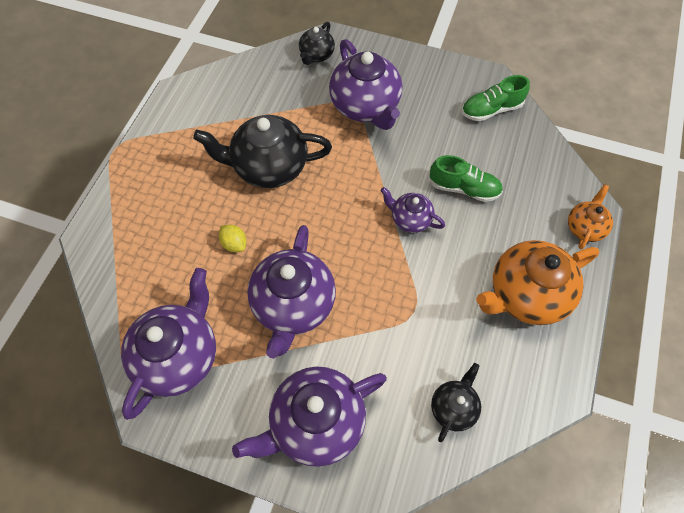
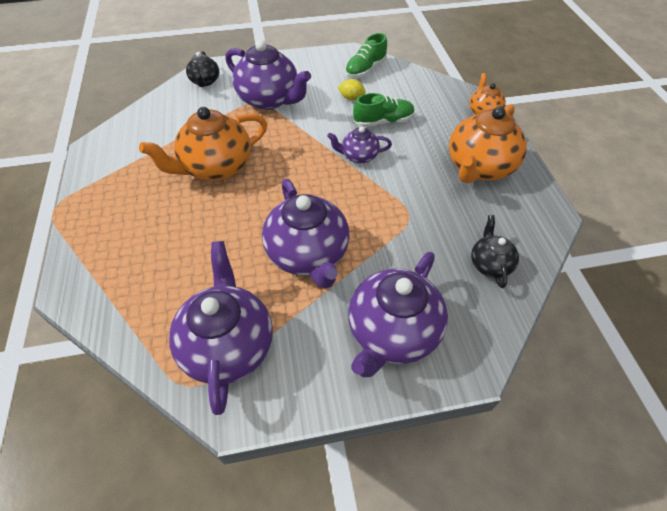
camera: 30 degrees left, 10 degrees down
(234, 244) = (222, 233): yellow lemon -> yellow lemon (351, 98)
(269, 167) = (216, 167): black teapot -> orange teapot

